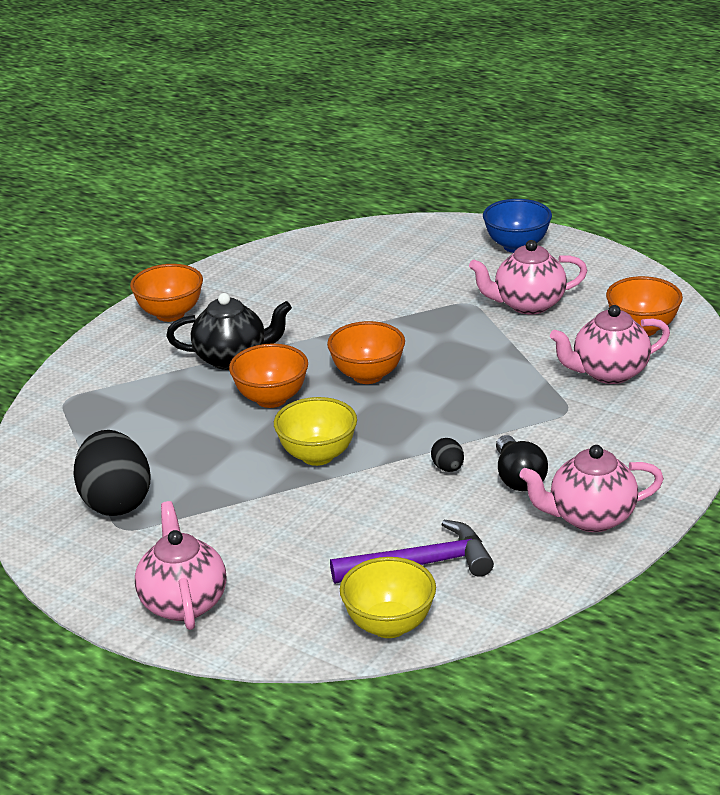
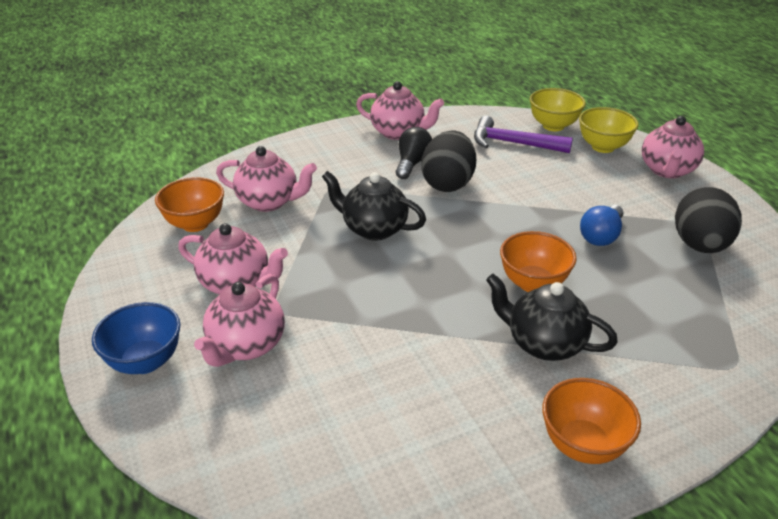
camera: 150 degrees left, 5 degrees up
(229, 471) = (601, 236): none -> blue light bulb
(317, 456) = (528, 223): yellow bowl -> yellow bowl (603, 147)
(367, 375) = (437, 272): orange bowl -> none
(448, 468) = (448, 183): black egg -> black egg, size x2.31
(460, 277) = (246, 346): none -> pink teapot
(470, 388) = (373, 229): none -> black teapot

